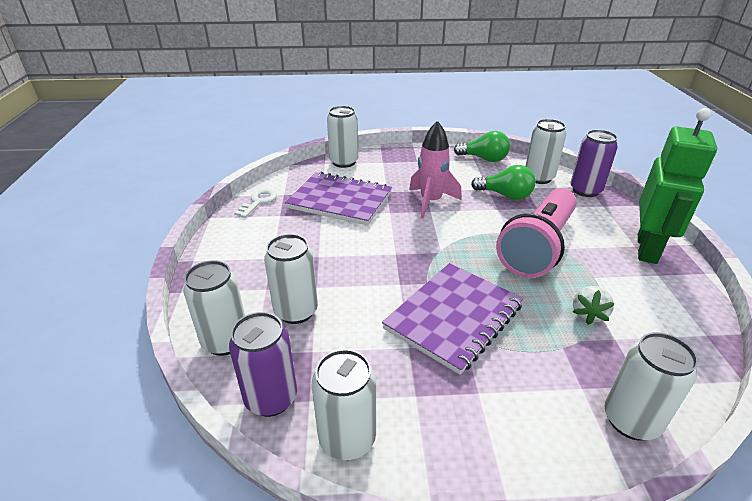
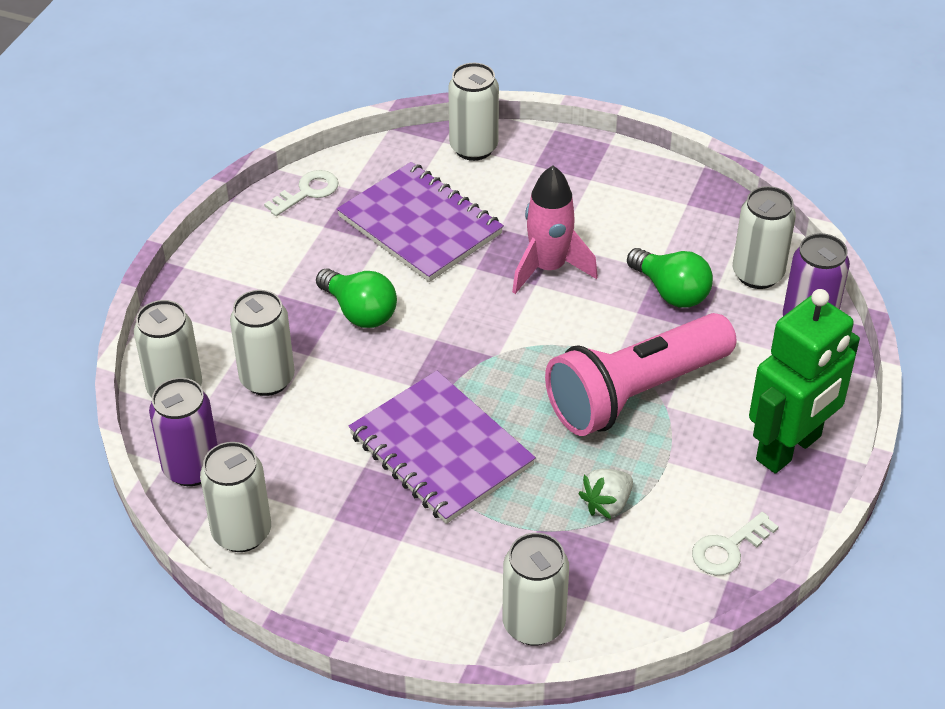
camera: 25 degrees right, 10 degrees up
(453, 317) = (441, 450): purple notebook -> purple notebook turned 75 degrees clockwise
(484, 159) = (704, 207): green light bulb -> green light bulb (359, 312)
(684, 315) = (728, 549): none -> white key

